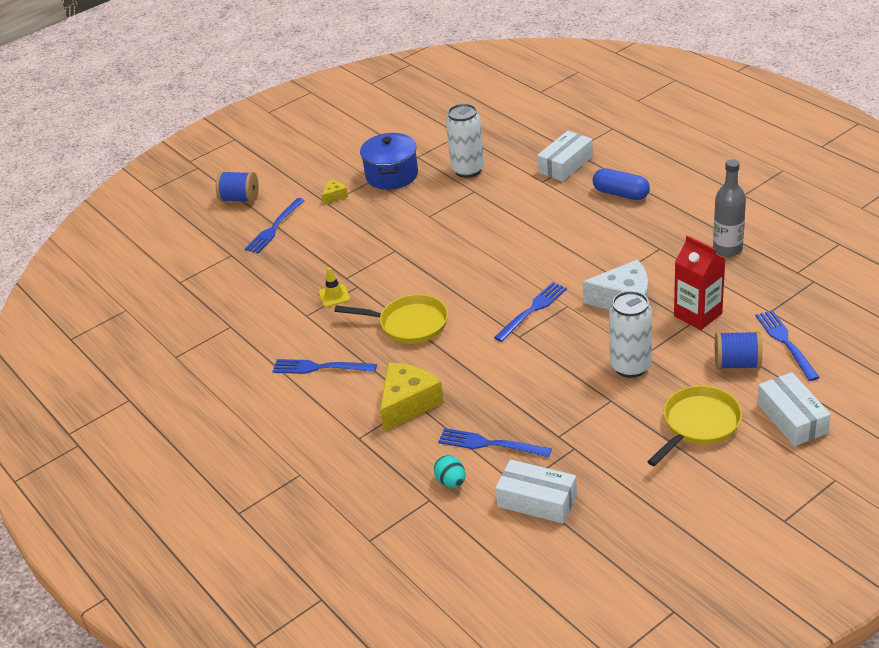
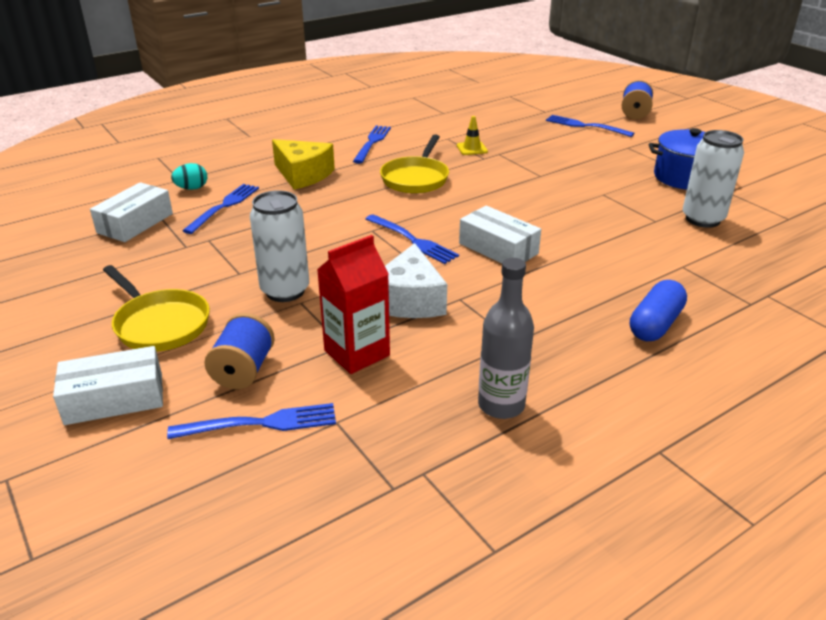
camera: 90 degrees right, 5 degrees down
(334, 196) = (641, 150): yellow cheese -> none
(565, 164) = (728, 286): white box -> white box (498, 248)

